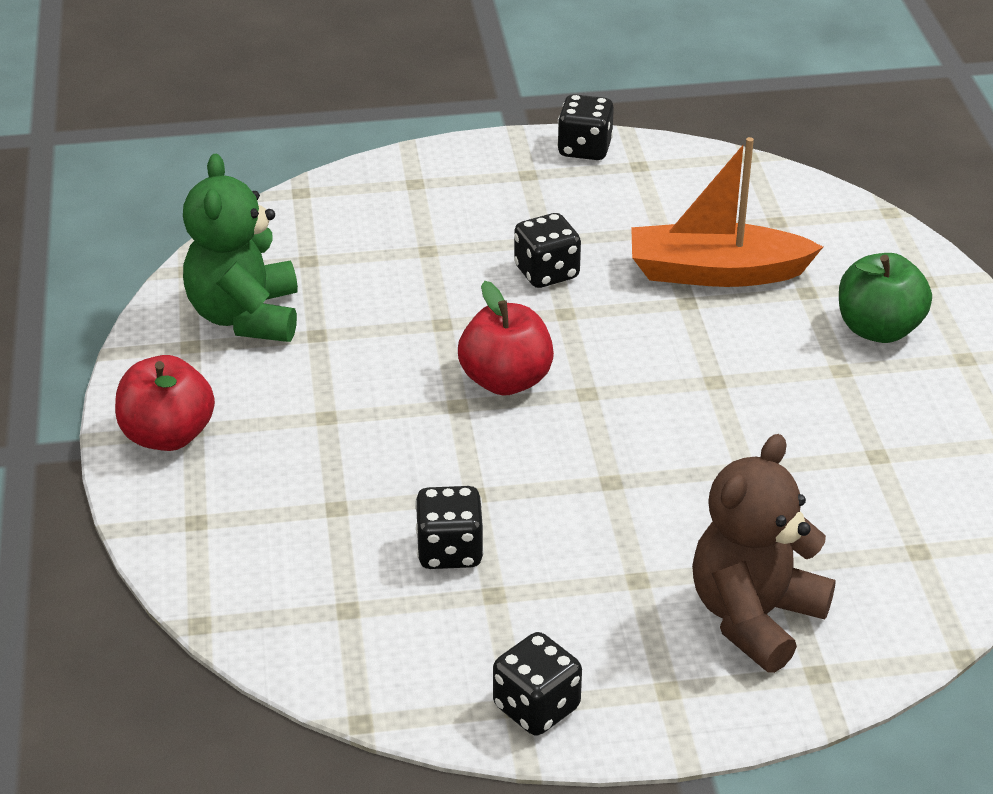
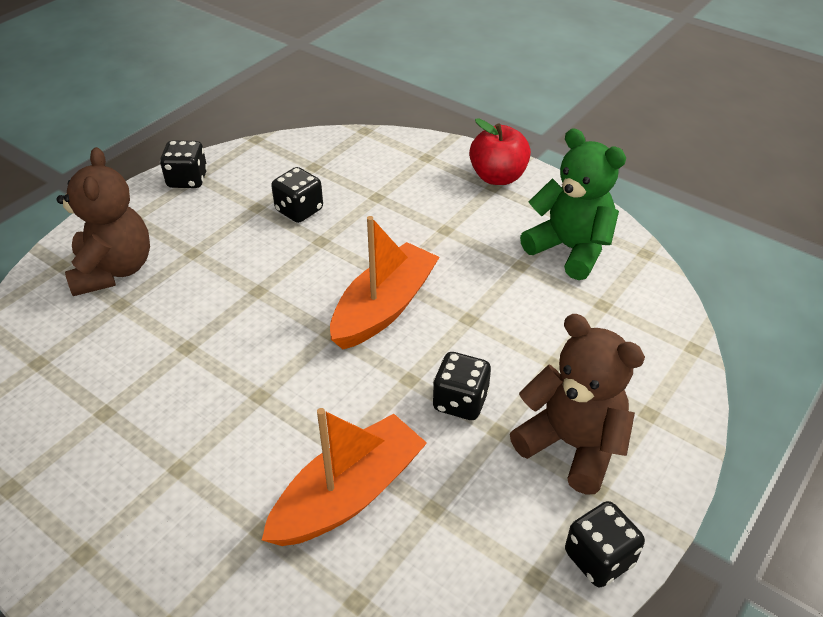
camera: 135 degrees right, 5 degrees up
(504, 201) = (572, 445): none -> brown teddy bear
(506, 380) = (384, 307): red apple -> orange boat
(878, 329) = (174, 530): green apple -> none

